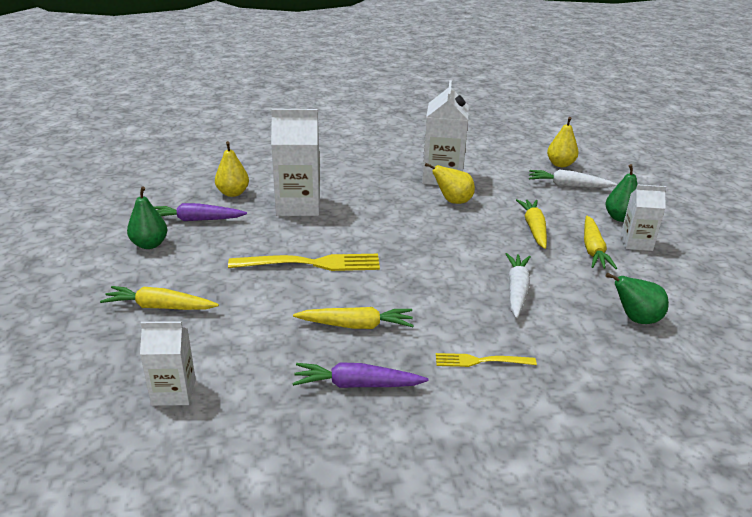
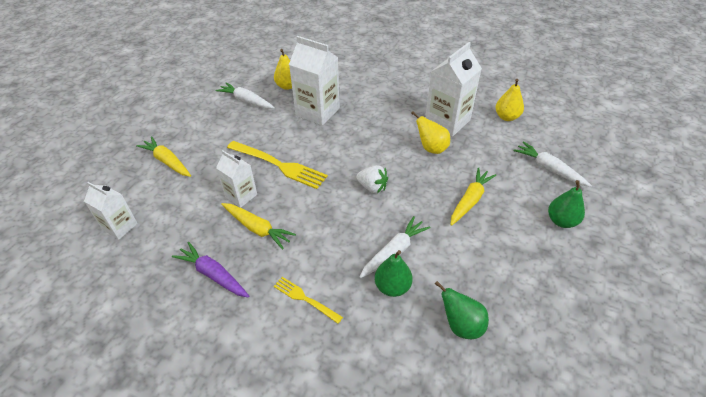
camera: 35 degrees right, 15 degrees up
(150, 244) = (204, 111): green pear -> green pear (392, 287)
(196, 220) = (246, 101): purple carrot -> white carrot
(434, 249) = (372, 187): none -> white strawberry
(560, 164) = (566, 143): yellow pear -> yellow pear (506, 117)
(593, 250) = (499, 242): yellow carrot -> none
(636, 243) = (547, 253): white carton -> white carton (241, 196)

